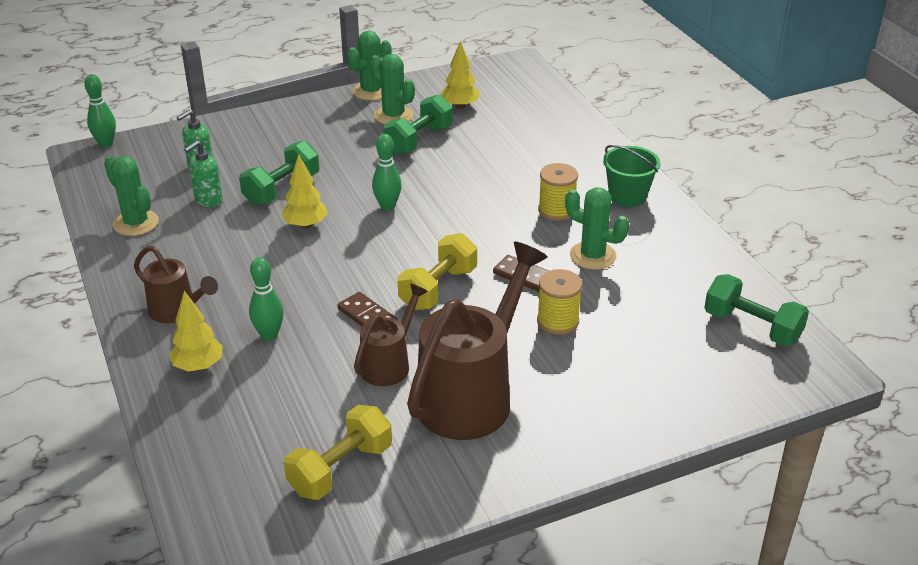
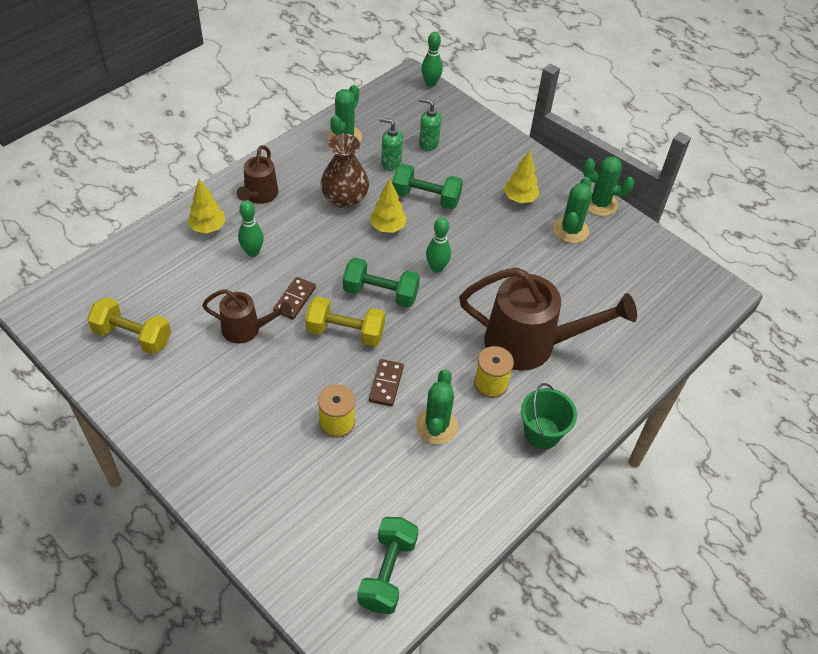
camera: 65 degrees right, 15 degrees up
(237, 245) = (345, 198): none -> brown vase
(419, 140) = (543, 258): green dumbbell -> green dumbbell (380, 293)
(460, 106) = (615, 270): yellow tree -> yellow tree (519, 198)
(472, 395) = (229, 389): brown watering can -> brown watering can (531, 344)

